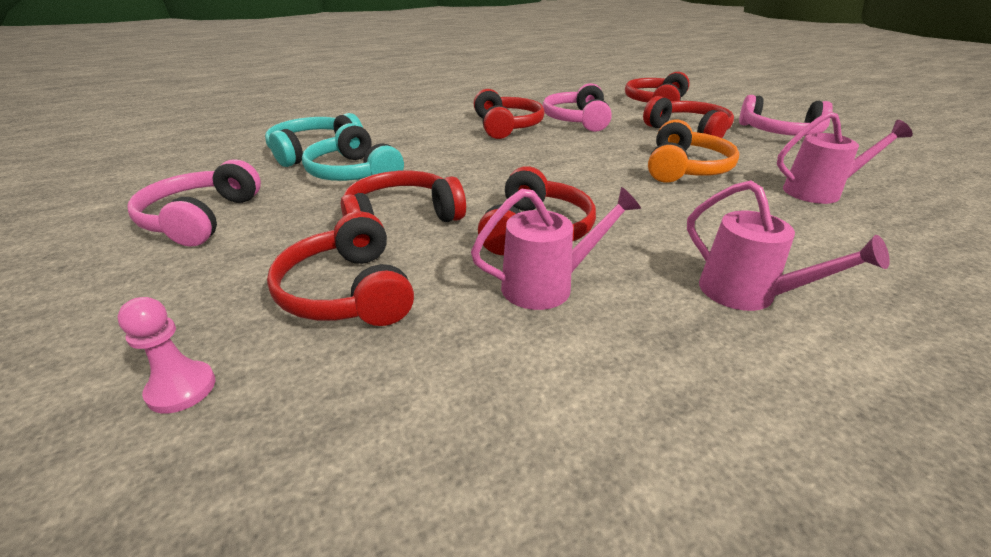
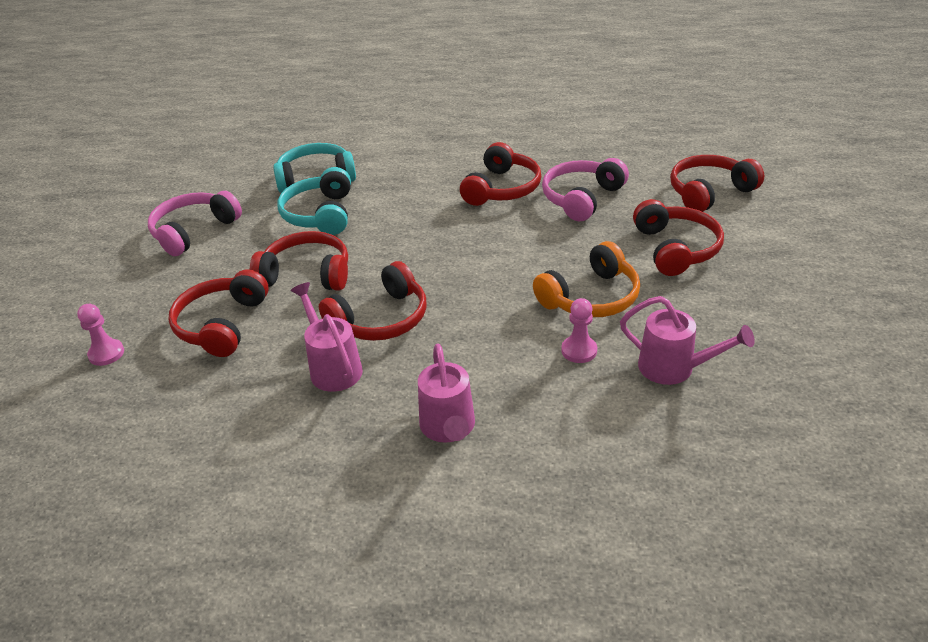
camera: 35 degrees right, 5 degrees up
(547, 286) = (333, 367): pink watering can -> pink watering can turned 135 degrees counterclockwise
(739, 201) = (579, 350): none -> pink pawn
(780, 132) = (780, 281): pink headphones -> none

